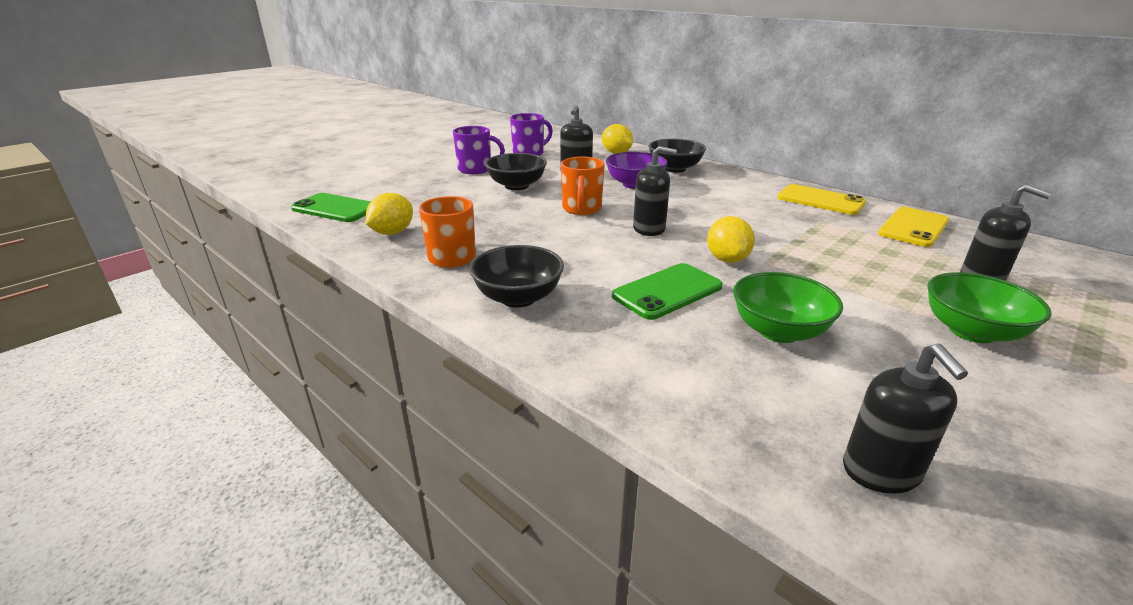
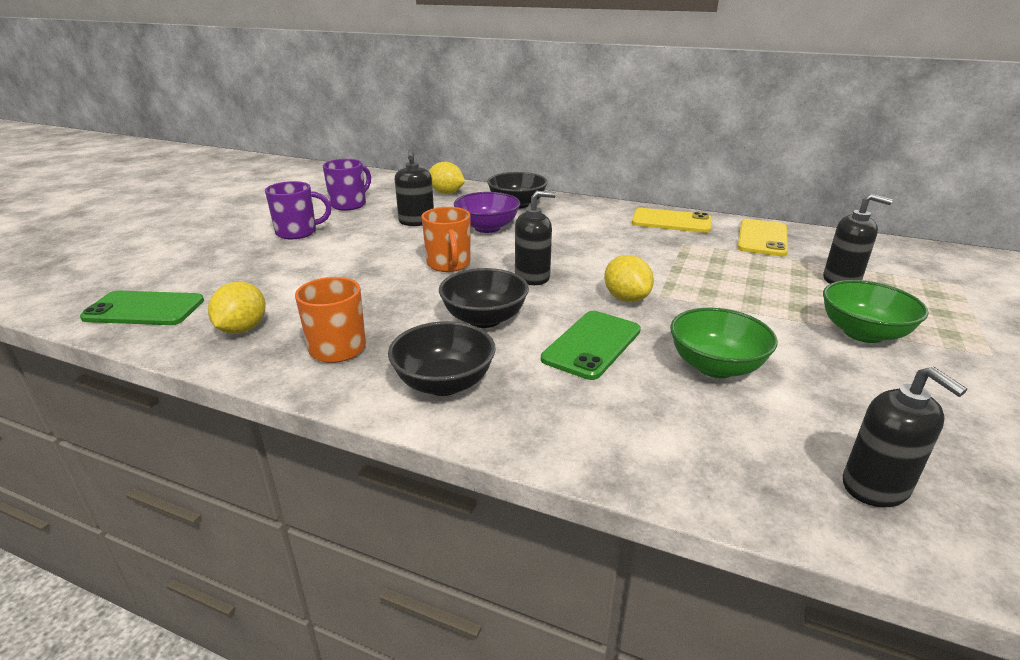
camera: 20 degrees left, 0 degrees up
(517, 186) = (359, 247): black bowl -> black bowl (484, 319)

